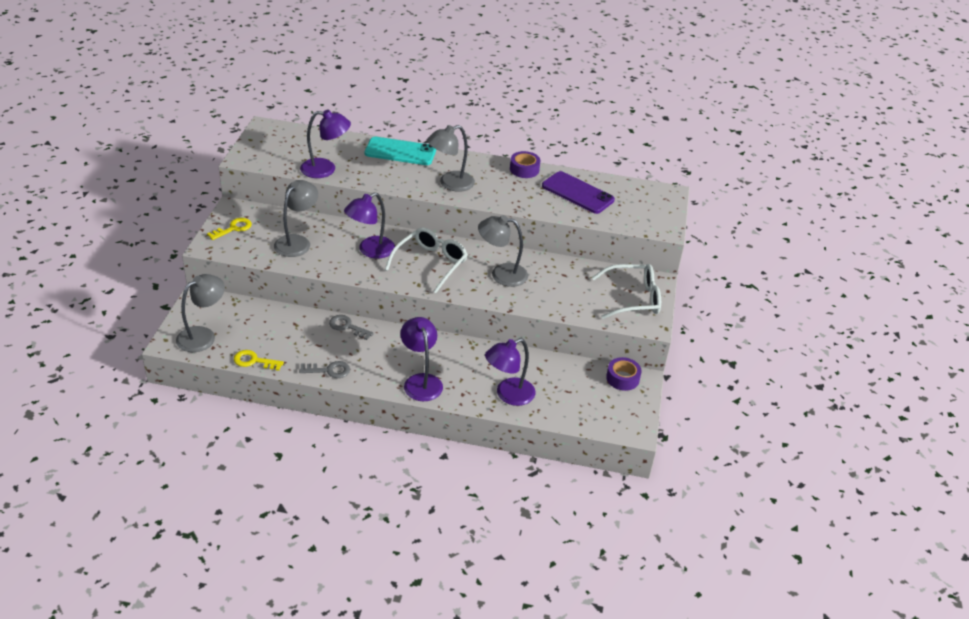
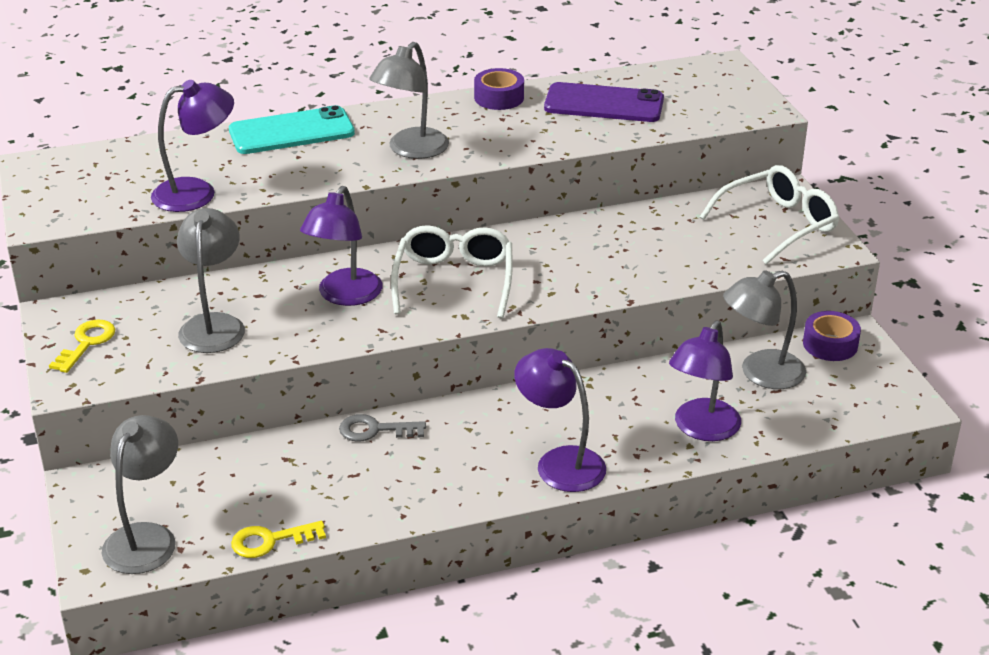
camera: 25 degrees left, 5 degrees down
(329, 370) = (405, 505): grey key -> none
(501, 274) = (570, 258): grey lamp -> grey lamp (760, 373)

